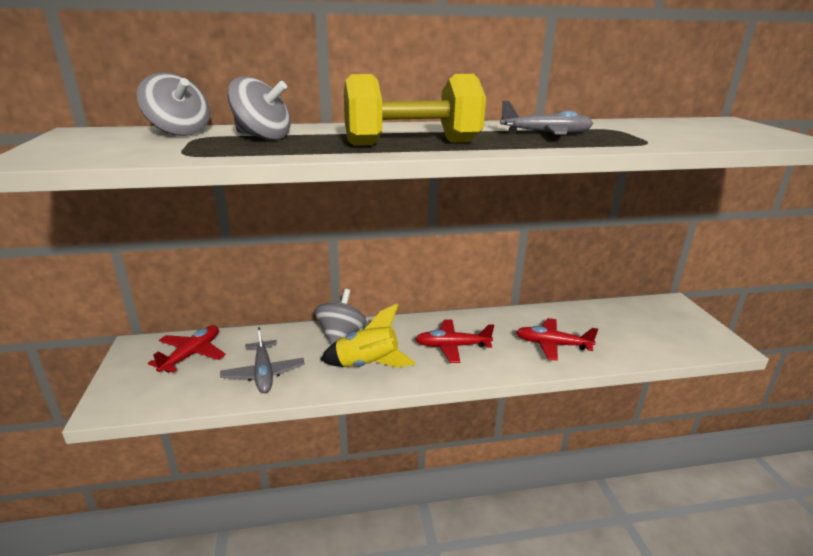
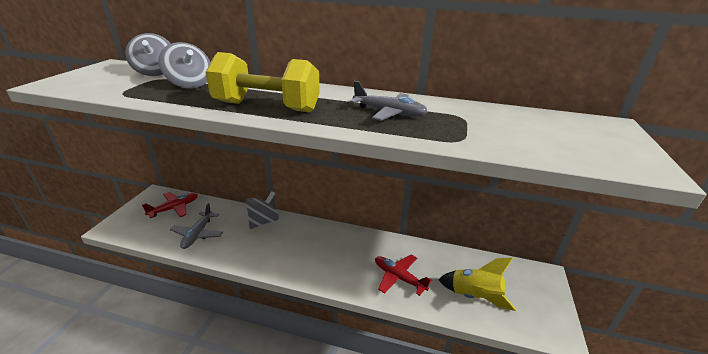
camera: 25 degrees right, 5 degrees up
(367, 365) = (259, 249): yellow rocket -> yellow rocket (474, 296)
(452, 346) = (325, 254): red plane -> none

